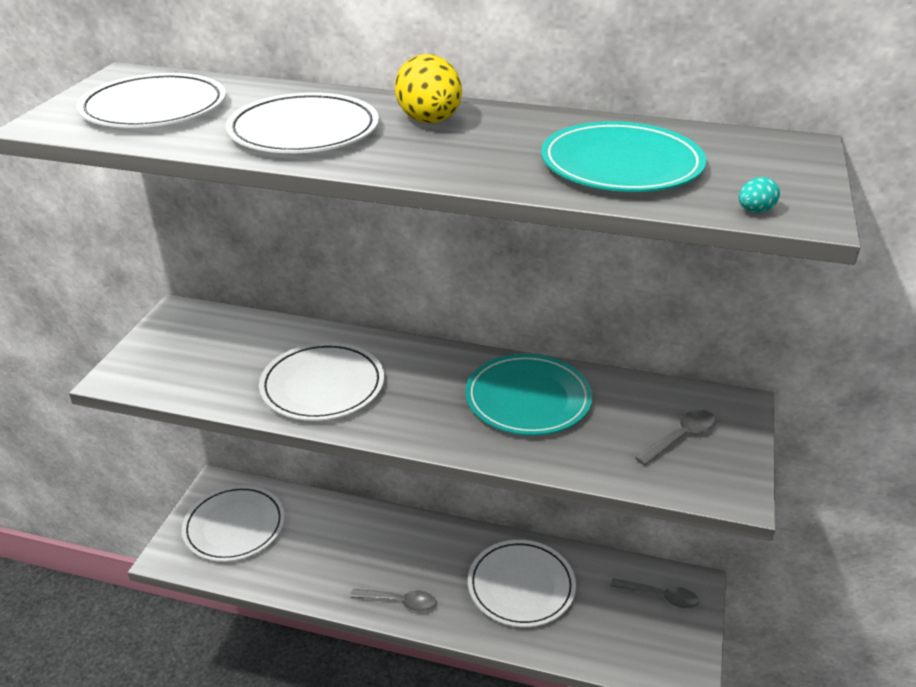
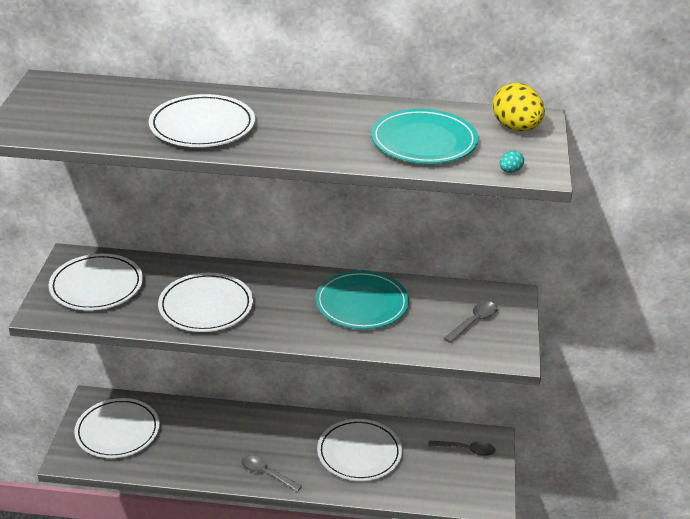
camera: 10 degrees left, 0 degrees up
(154, 108) = (84, 112): white plate -> white plate (96, 286)
(400, 602) = (266, 474): grey spoon -> grey spoon turned 150 degrees counterclockwise
(429, 121) = (287, 113): yellow egg -> yellow egg (516, 128)

